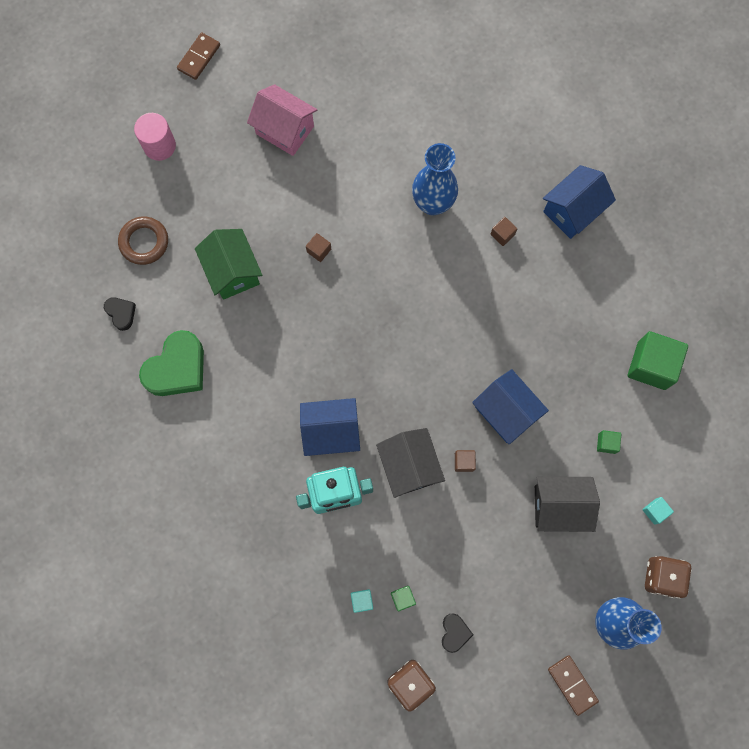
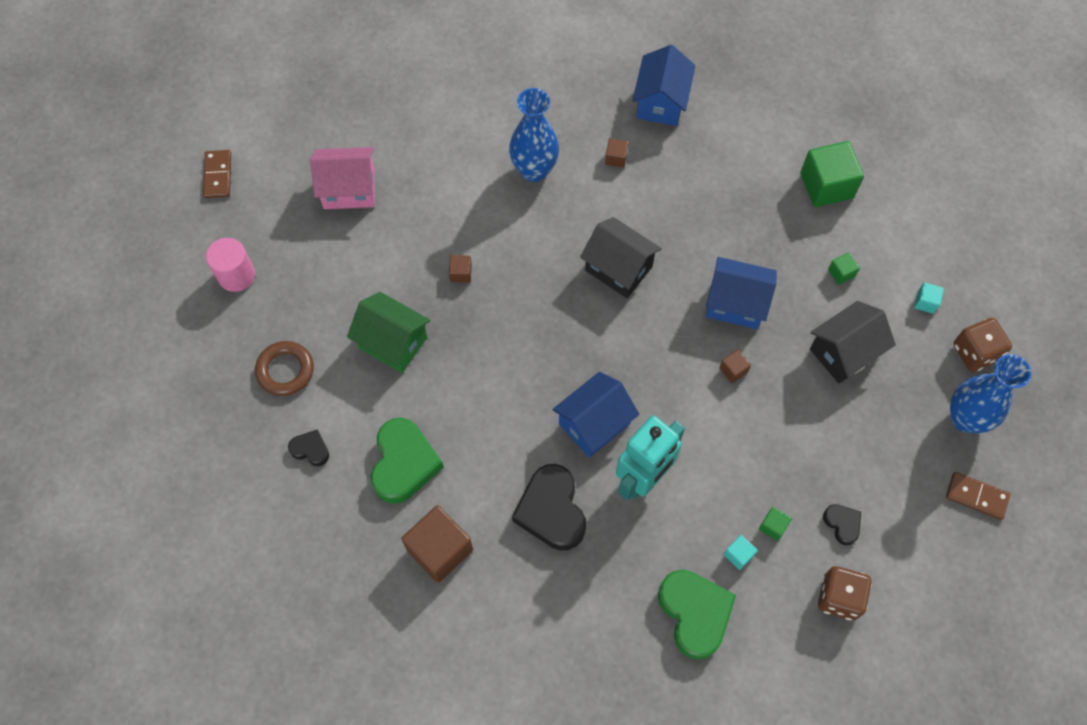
camera: 35 degrees left, 10 degrees down
(157, 448) = (439, 550): none -> brown cube
(254, 474) = (551, 511): none -> black heart
(298, 619) = (694, 614): none -> green heart
(409, 466) = (688, 406): black house -> black house (618, 268)

